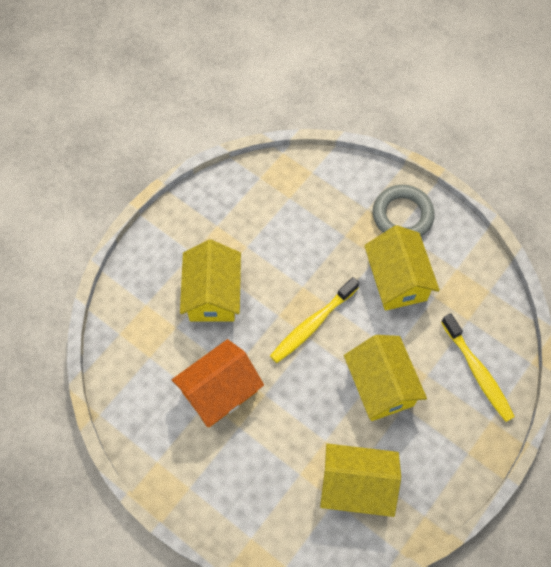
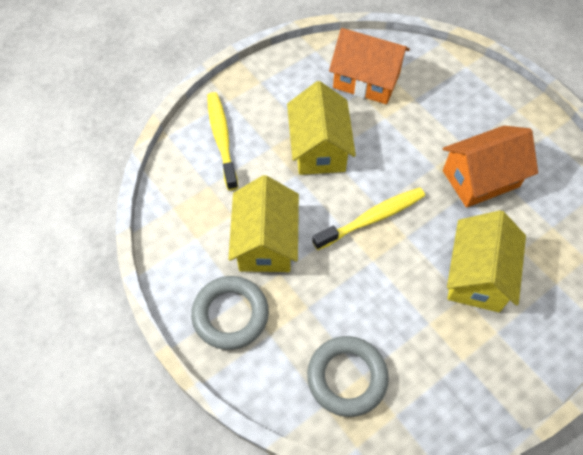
camera: 165 degrees left, 5 degrees down
(300, 193) = (347, 377): none -> grey ring
(357, 485) = (366, 80): yellow house -> orange house

